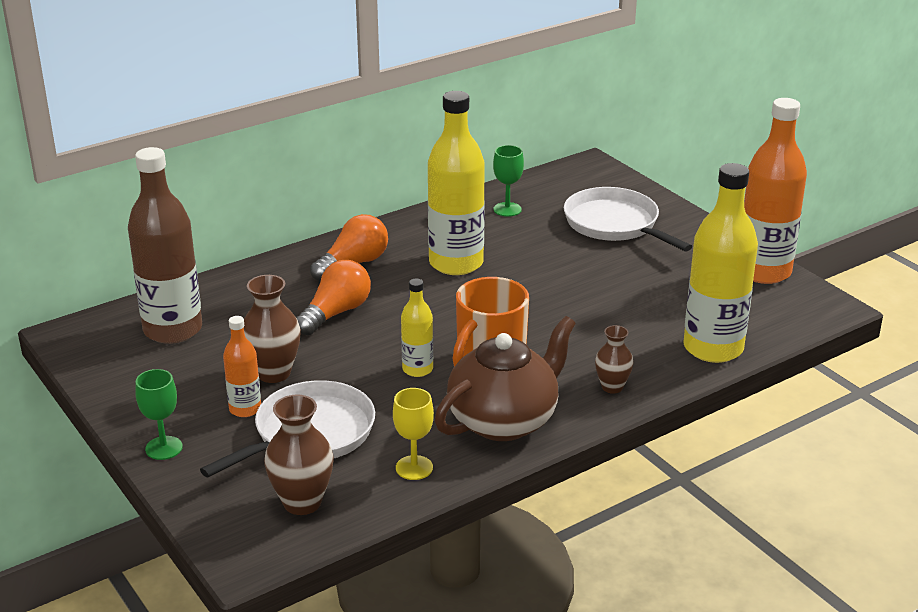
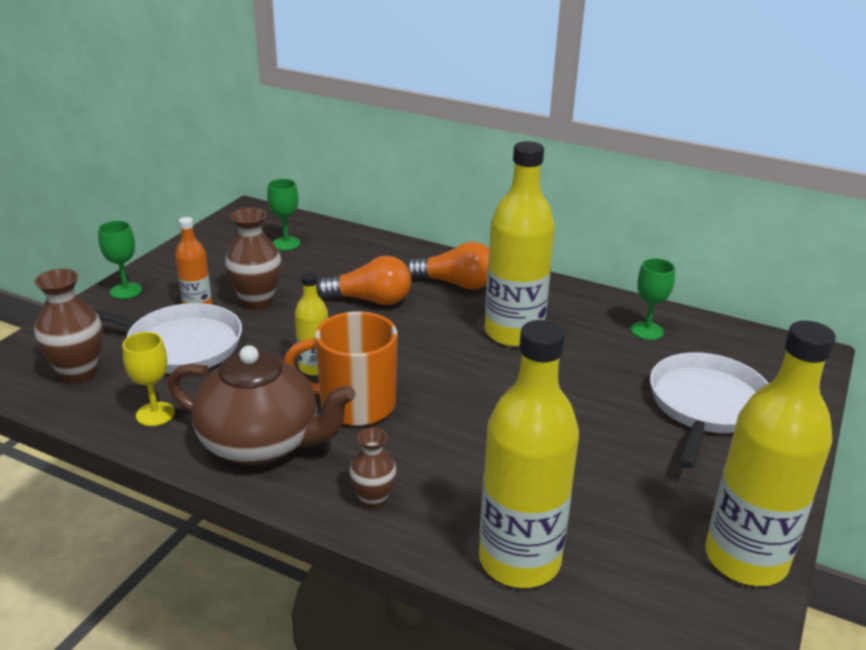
camera: 60 degrees right, 0 degrees up
(173, 330) = (286, 243): brown bottle -> green goblet
(763, 271) = (745, 559): orange bottle -> yellow bottle

